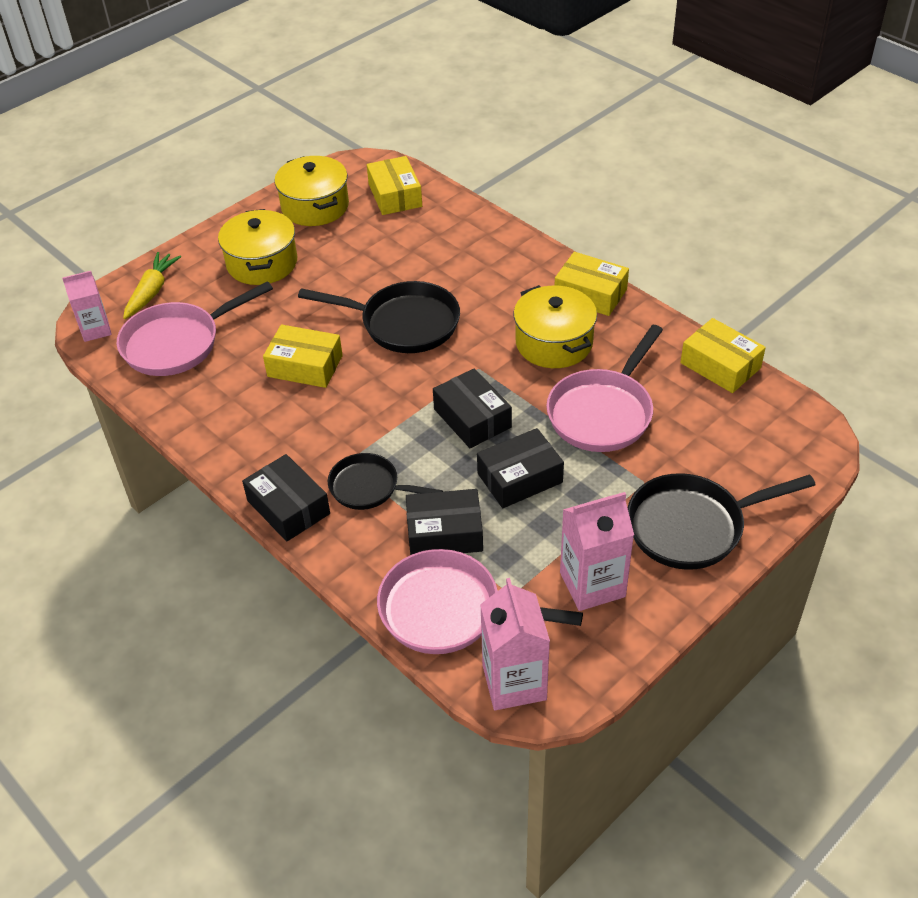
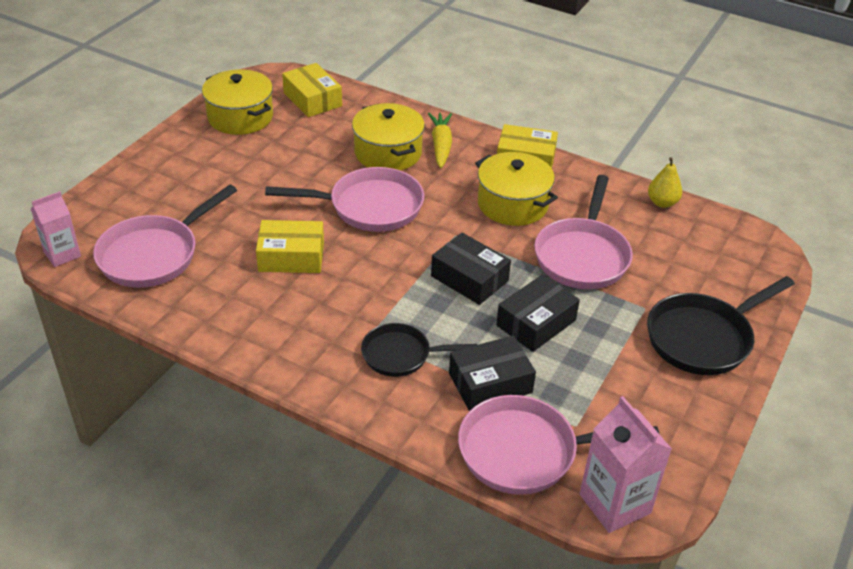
camera: 20 degrees left, 5 degrees down
(152, 291) = (107, 211): yellow carrot -> yellow carrot (441, 145)
(262, 263) = (209, 172): yellow pot -> yellow pot (388, 153)
(288, 507) = (330, 386): black box -> none
(403, 323) = (369, 207): black pan -> pink pan
(592, 584) = (643, 403): pink carton -> none
(720, 365) = (662, 203): yellow box -> yellow pear

